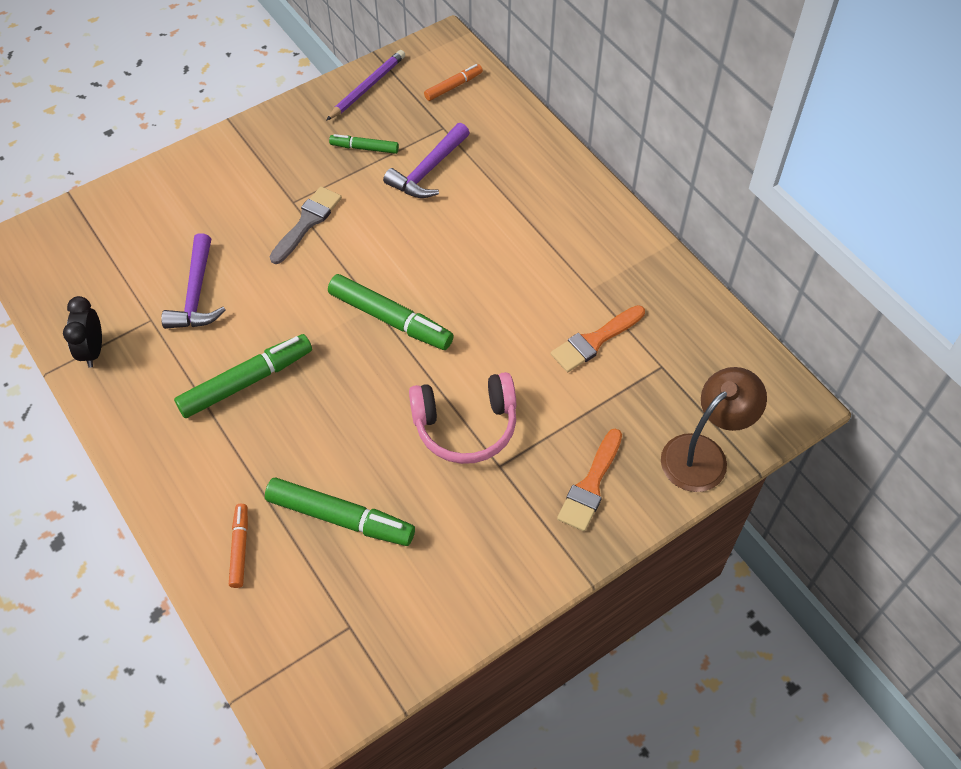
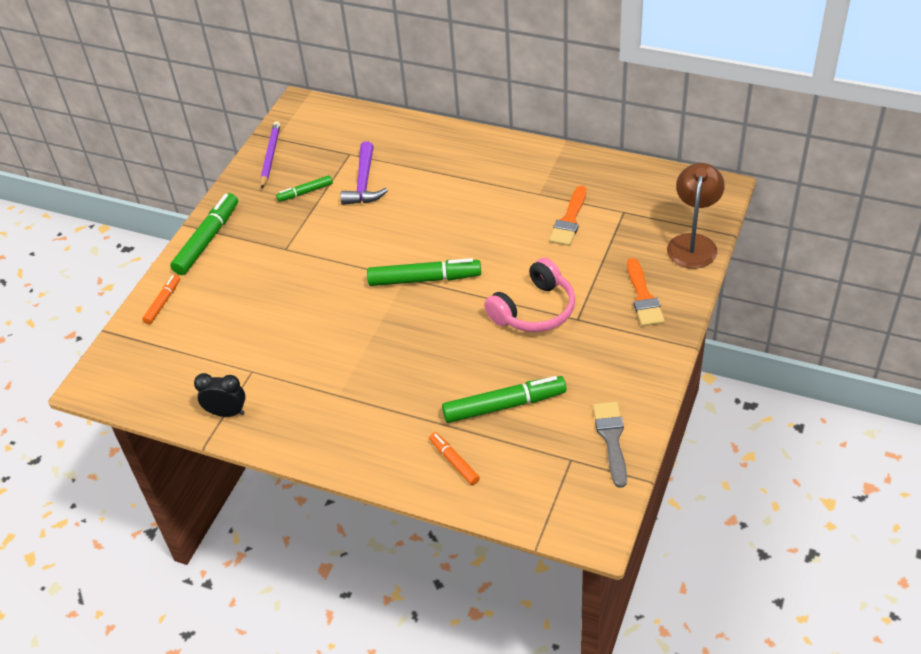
camera: 30 degrees left, 10 degrees down
(93, 351) = (227, 412): black clock -> black clock turned 135 degrees clockwise
(196, 294) = (270, 338): purple hammer -> none
(245, 382) = (360, 368): green marker -> green marker (207, 240)
(307, 222) = (308, 255): grey brush -> grey brush (611, 439)
(453, 86) = (332, 127): orange marker -> orange marker (163, 303)

